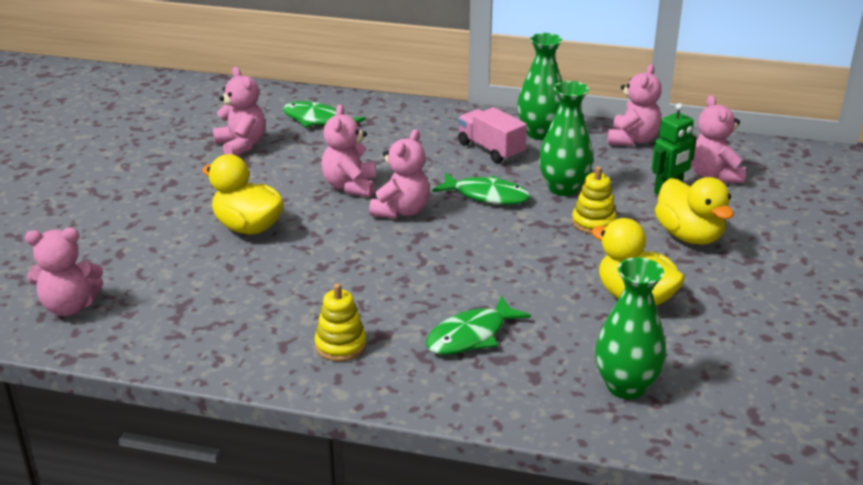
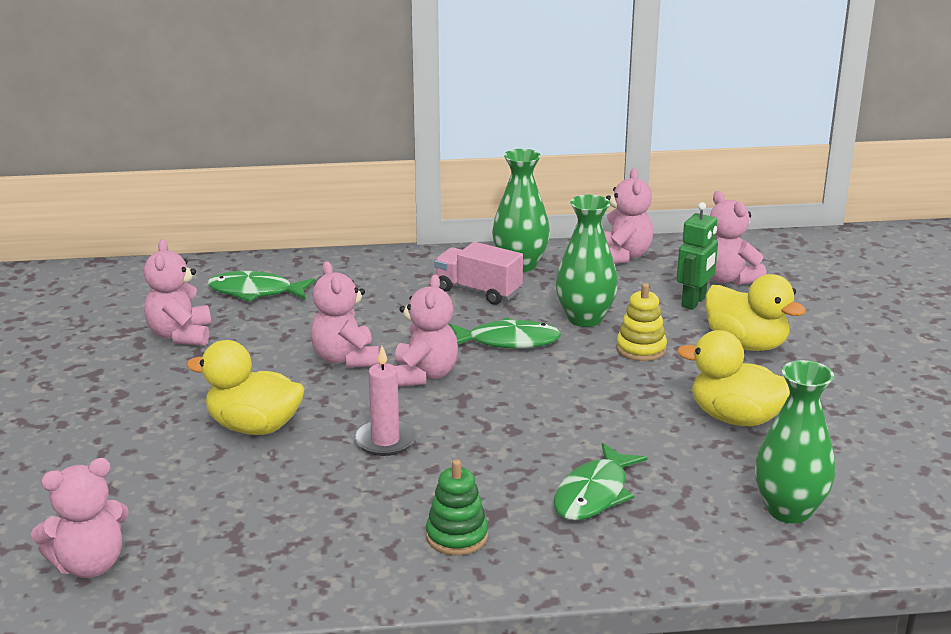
camera: 20 degrees left, 5 degrees down
(241, 145) = (180, 335): pink teddy bear -> pink teddy bear turned 135 degrees counterclockwise
(337, 257) = (385, 440): none -> pink candle
(340, 345) = (457, 536): yellow stacking toy -> green stacking toy

